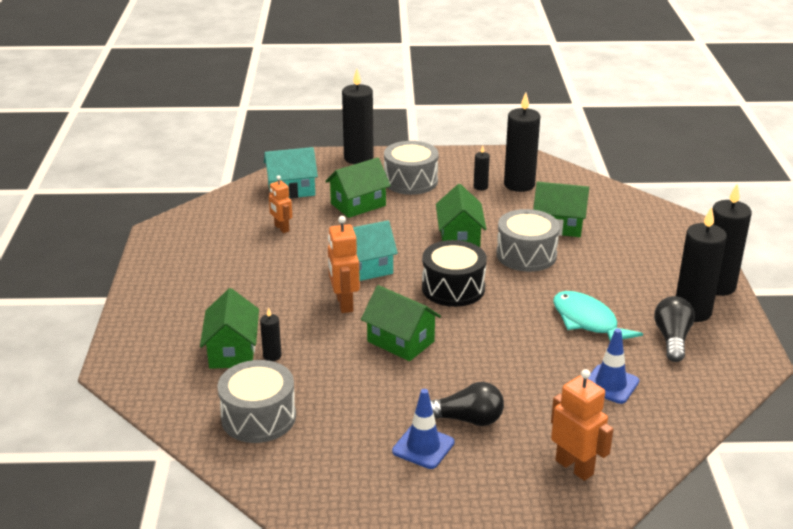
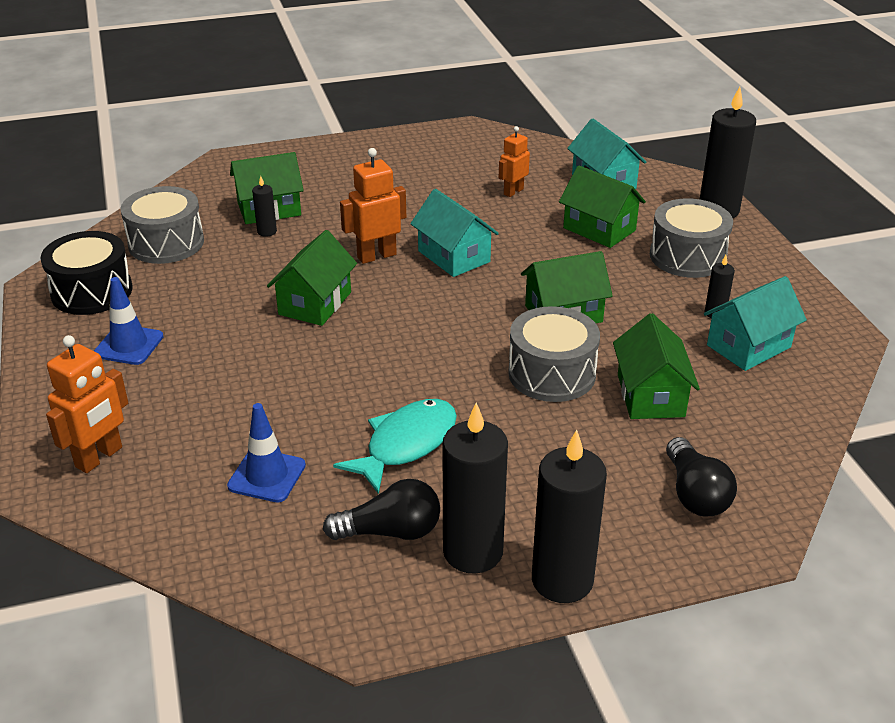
camera: 75 degrees right, 5 degrees up
(453, 288) = (440, 324): black drum -> black drum (92, 291)
(466, 419) = (178, 368): black light bulb -> black light bulb (695, 494)
(519, 185) = (748, 346): black candle -> turquoise house

